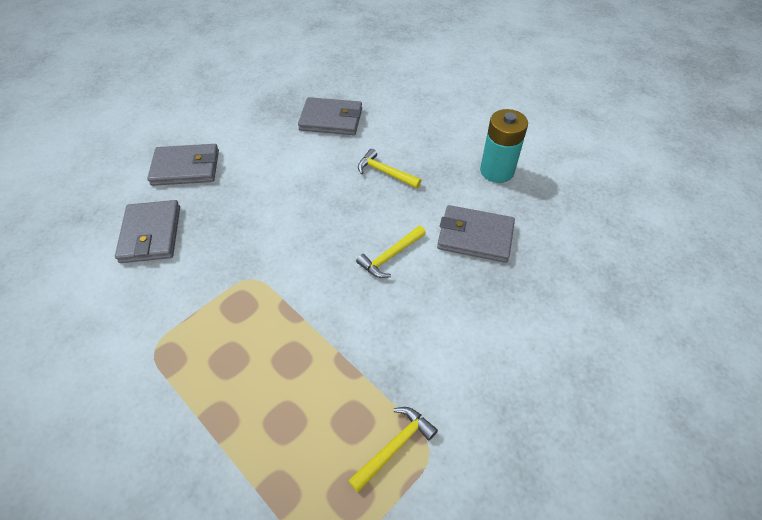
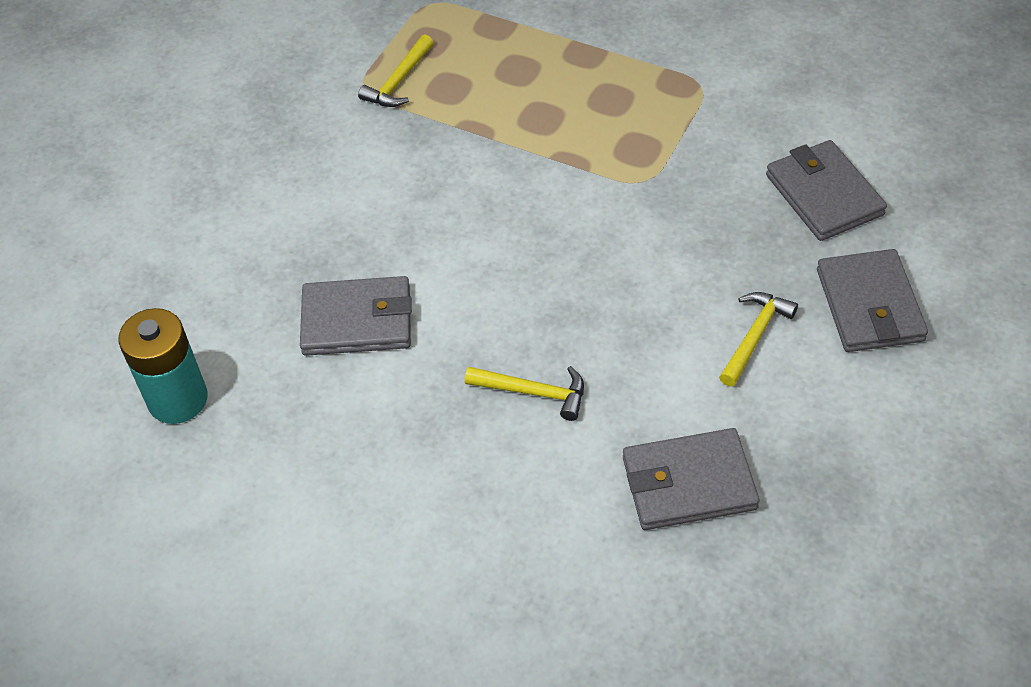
camera: 165 degrees right, 0 degrees up
(186, 168) = (870, 305): grey wallet -> grey wallet turned 75 degrees counterclockwise
(391, 256) = (471, 259): yellow hammer -> yellow hammer (754, 337)
(497, 171) = (340, 451): turquoise battery -> turquoise battery (178, 399)

